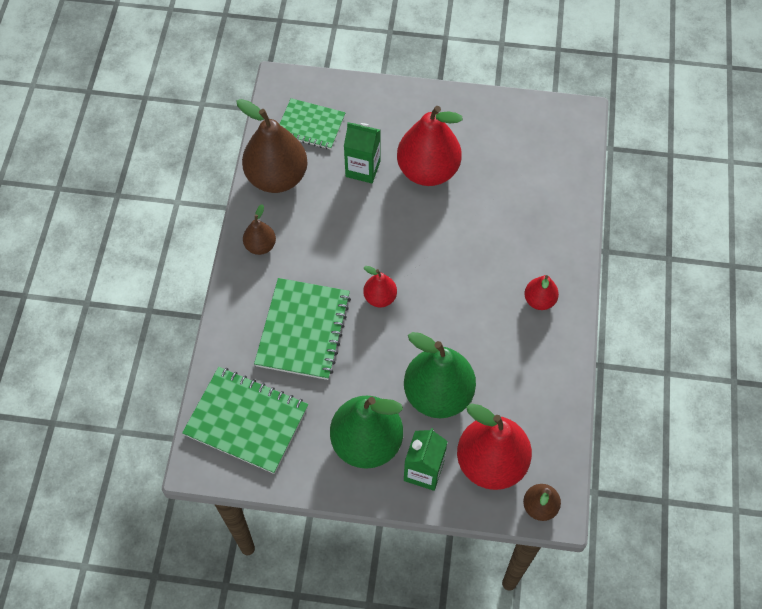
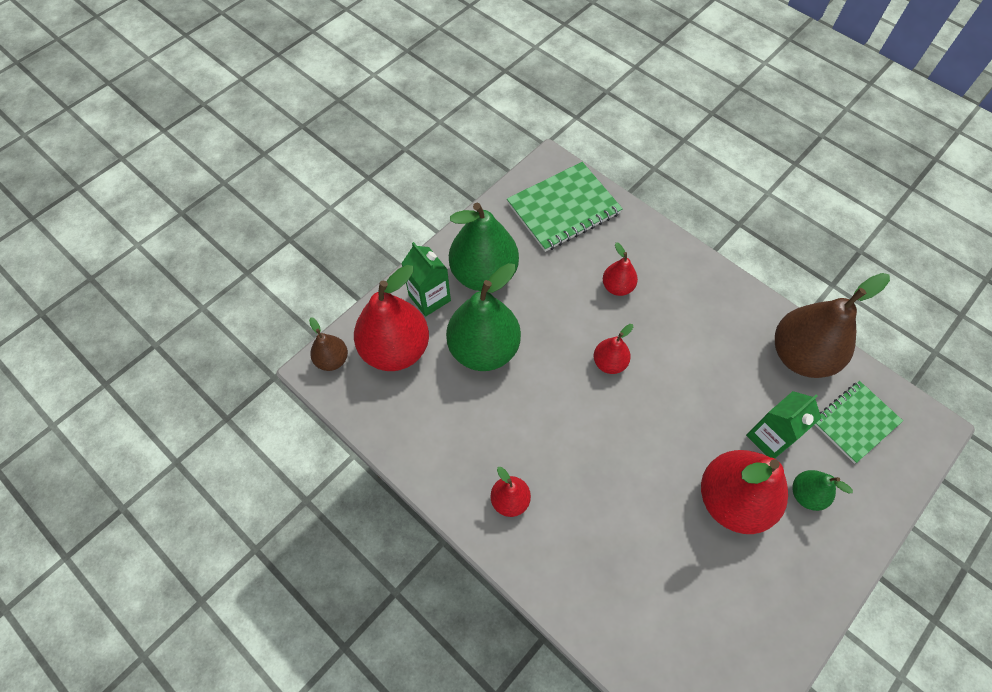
camera: 125 degrees right, 0 degrees up
(260, 246) = (726, 301): brown pear -> none
(303, 330) = (617, 287): green notebook -> red pear
(389, 132) = (806, 494): none -> green pear

